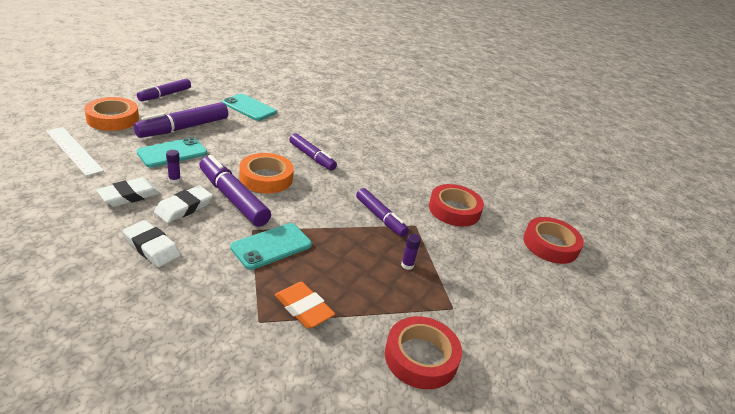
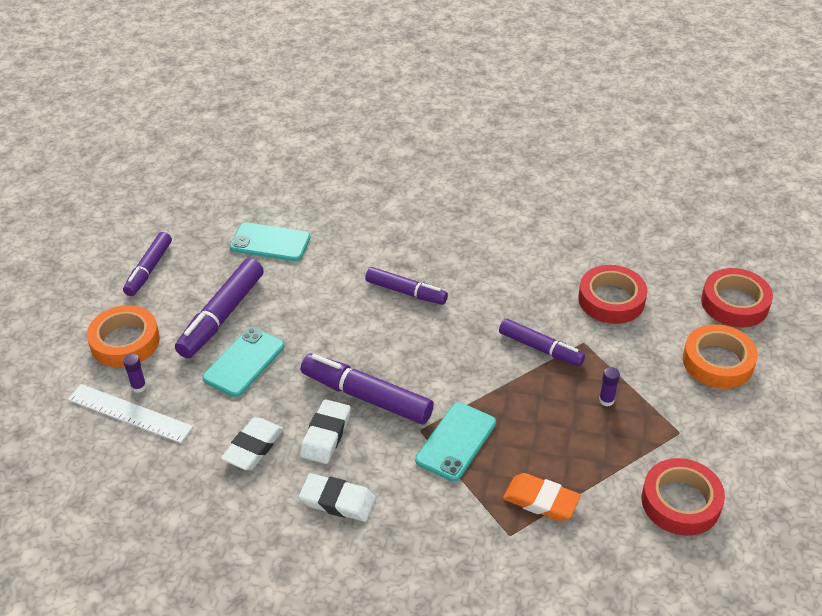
camera: 15 degrees left, 10 degrees up
(174, 180) = (282, 402): purple glue stick -> purple glue stick (139, 387)
(266, 178) = (379, 350): orange tape -> orange tape (717, 362)

